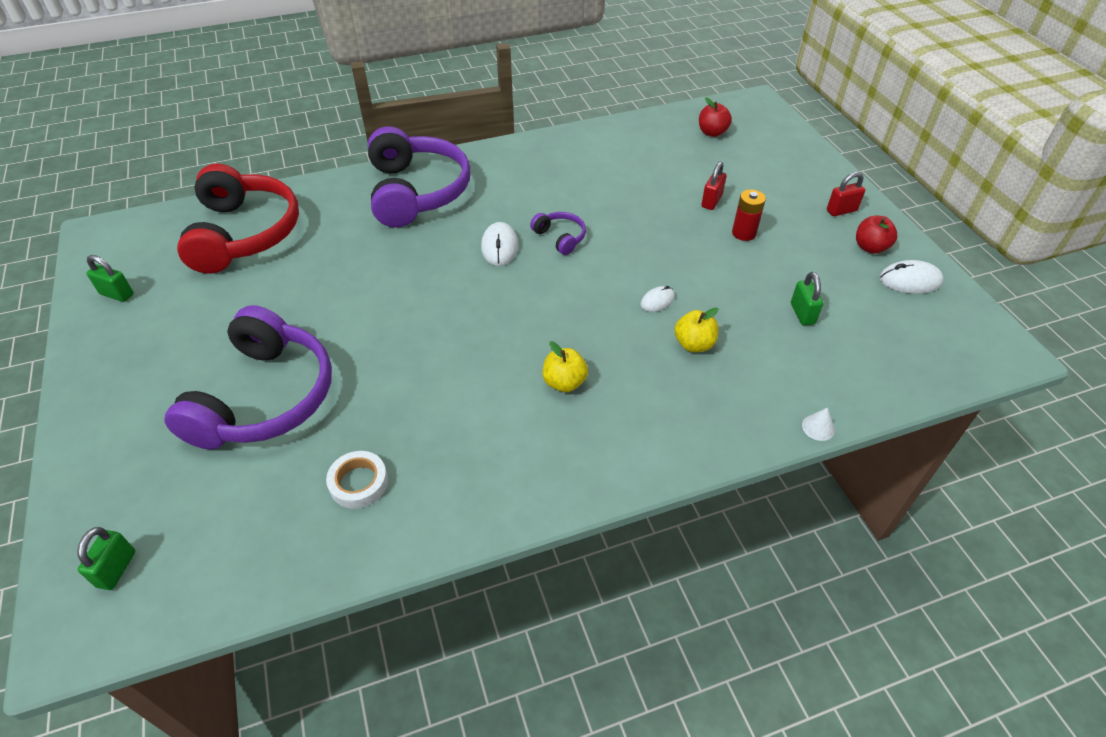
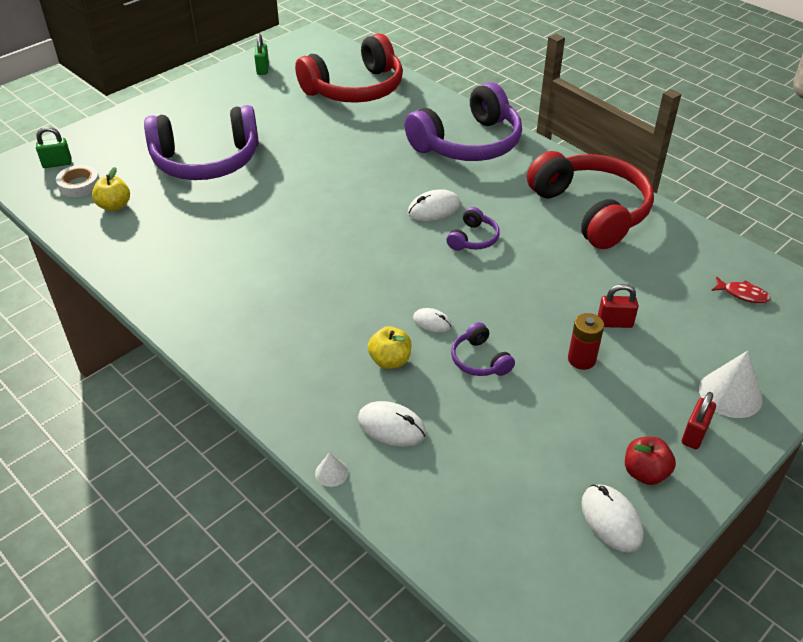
camera: 65 degrees right, 5 degrees down
(359, 483) = (153, 227): white tape -> white tape (79, 184)
(564, 382) = (297, 294): yellow apple -> yellow apple (114, 206)
(570, 160) = (591, 211): none -> red headphones
(712, 132) = (742, 294): red apple -> red fish
(719, 288) = (479, 360): none -> purple headphones
(776, 369) = (391, 427): none -> white mouse
(802, 313) = (485, 431): green padlock -> none
(809, 179) = (730, 394): none -> white cone
(841, 210) = (694, 434): red padlock -> red padlock turned 75 degrees clockwise

